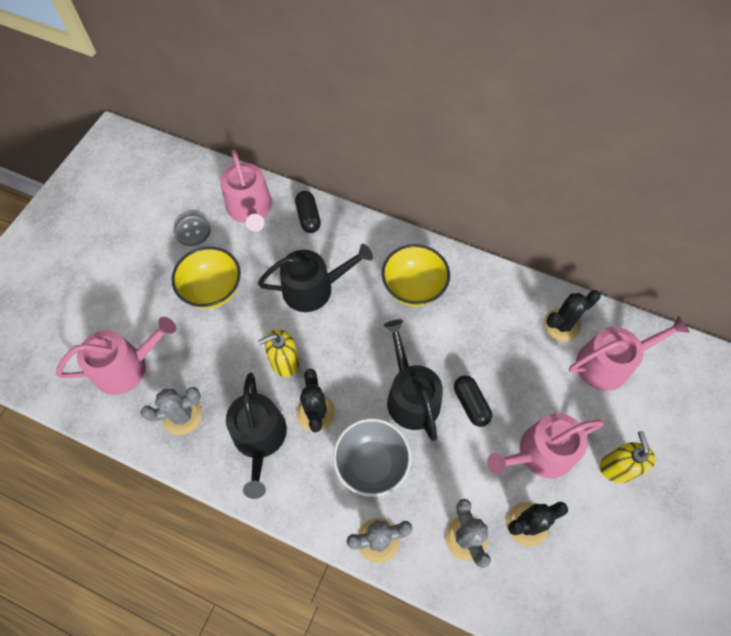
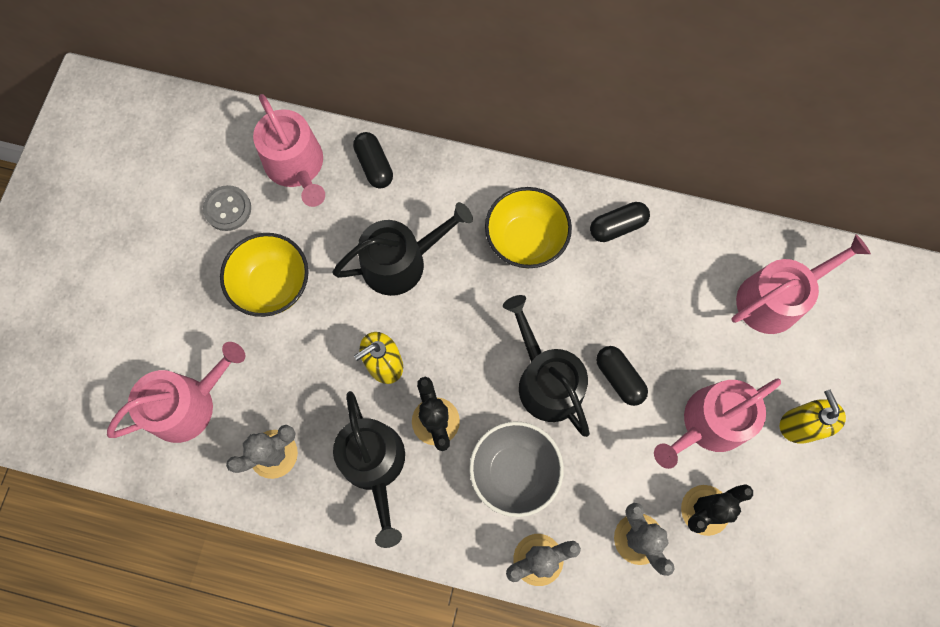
camera: 10 degrees left, 10 degrees up
(487, 289) = (617, 226): none -> black capsule
(561, 325) = (713, 259): black cactus -> none

